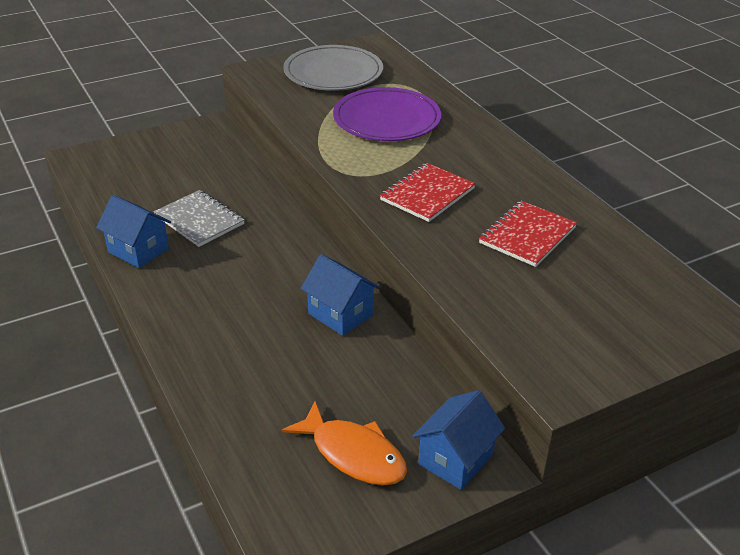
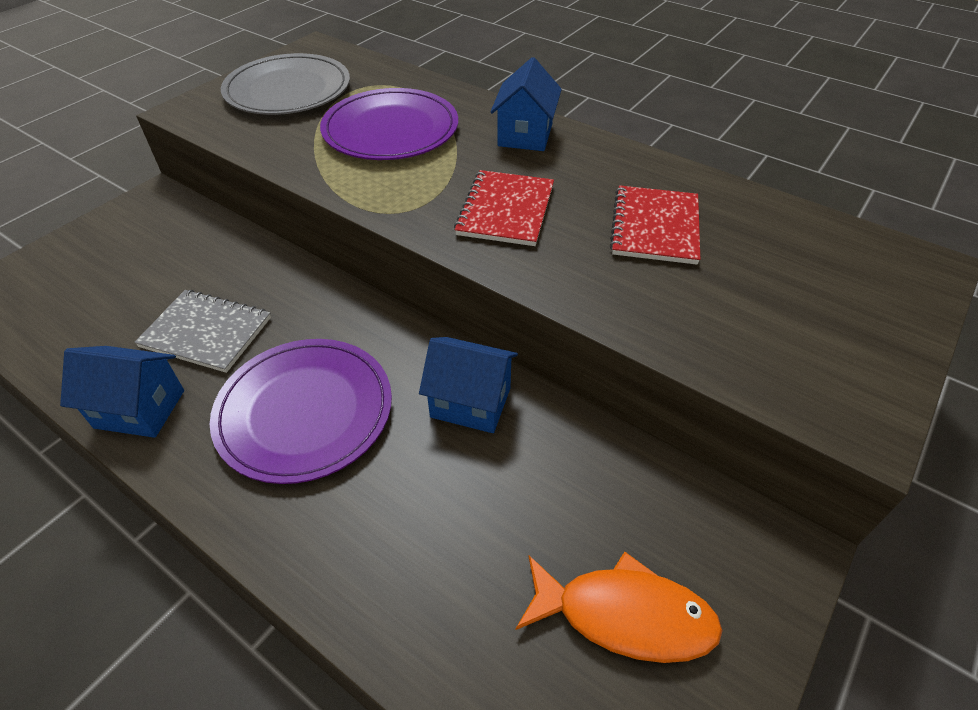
camera: 25 degrees left, 10 degrees up
(232, 284) = (304, 411): none -> purple plate
(455, 459) = (746, 559): blue house -> blue house (525, 135)

